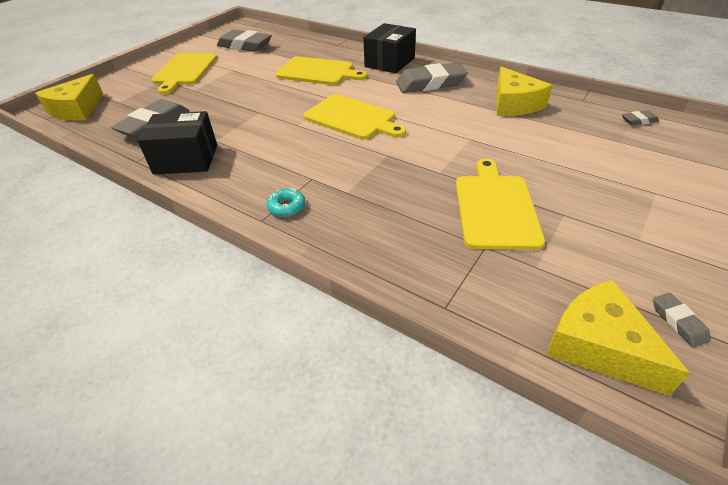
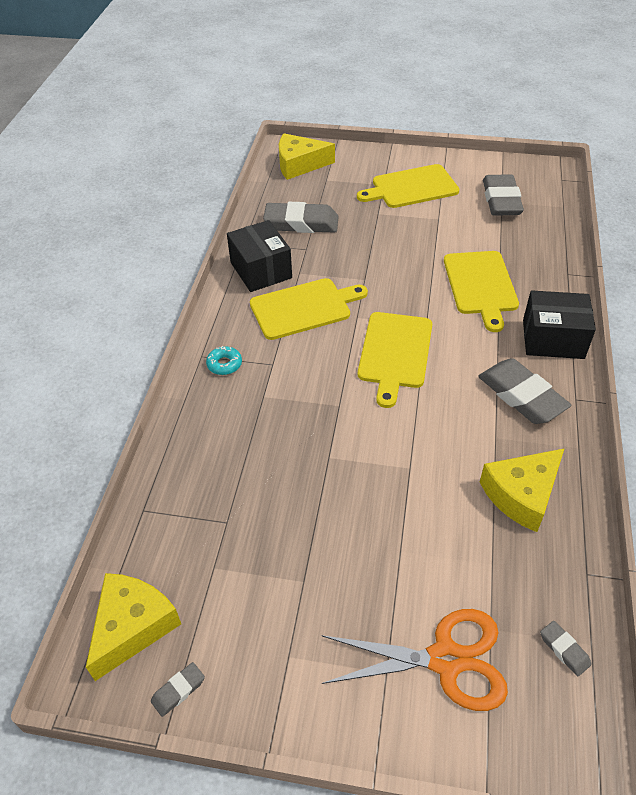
camera: 65 degrees right, 5 degrees up
(495, 208) = (288, 518): yellow cutting board -> yellow cutting board (304, 308)
(645, 164) = (445, 660): none -> orange scissors

